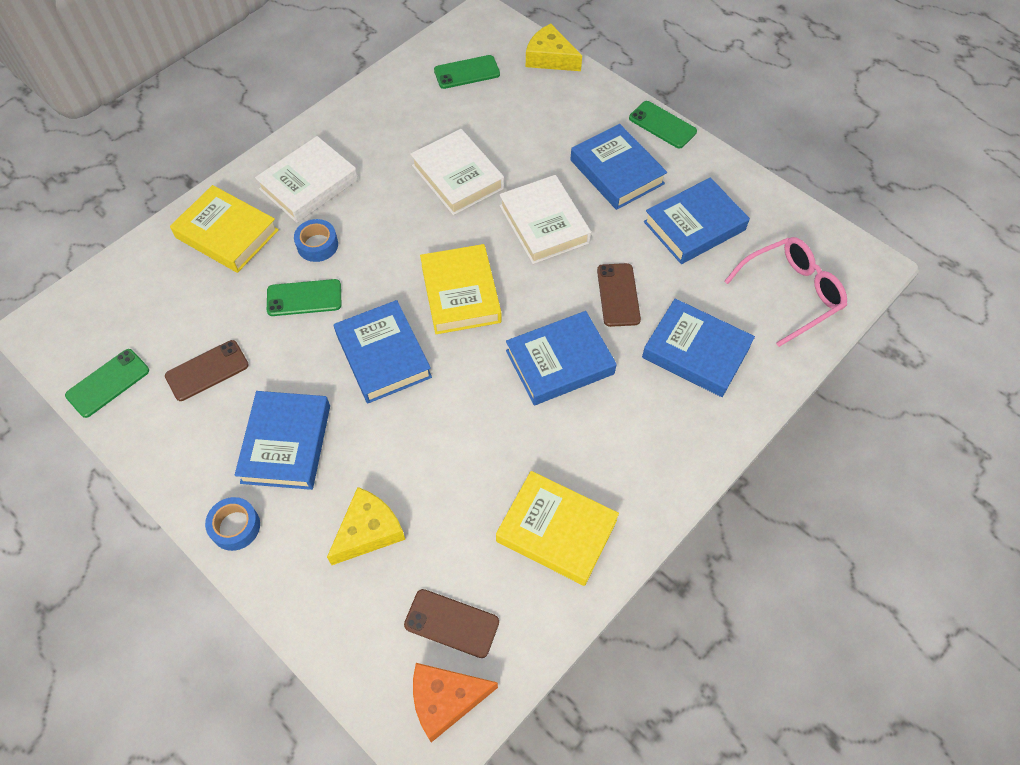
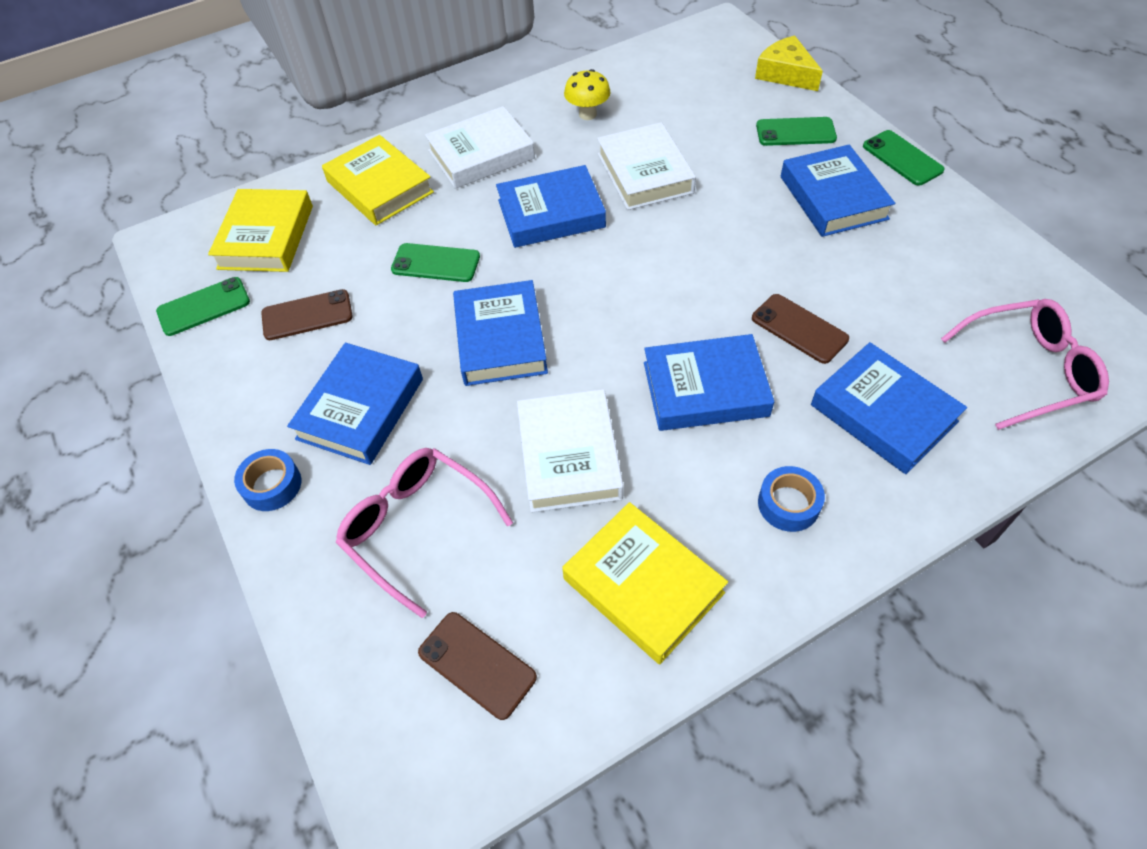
camera: 20 degrees right, 5 degrees down
(317, 245) = (469, 214): blue tape -> blue tape (788, 504)
(368, 531) = (416, 527): yellow cheese -> pink glasses
(391, 127) = (587, 114): none -> yellow mushroom
(445, 699) = (437, 759): orange cheese -> none
(461, 294) = (610, 291): yellow book -> yellow book (266, 237)
(467, 72) = (687, 75): green phone -> green phone (795, 132)
(544, 224) = (730, 237): white book -> white book (569, 456)
(618, 295) = (799, 328): brown phone -> brown phone turned 60 degrees counterclockwise
(694, 226) = (916, 271): blue book -> blue book (551, 214)

